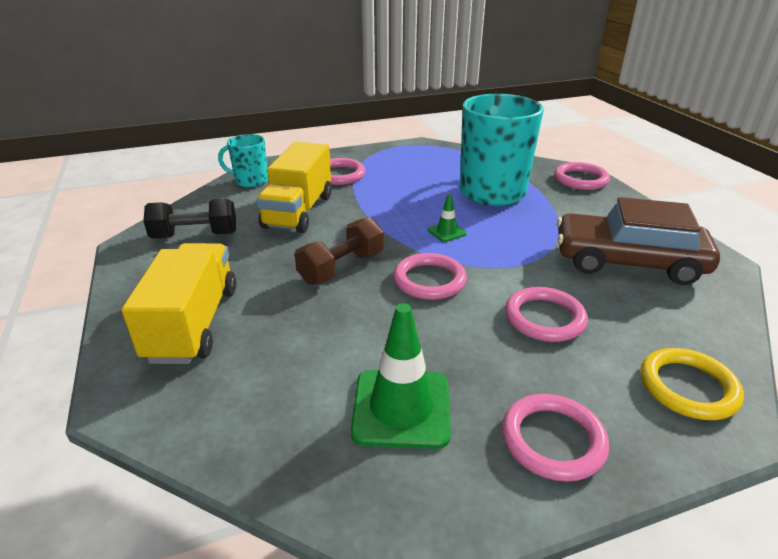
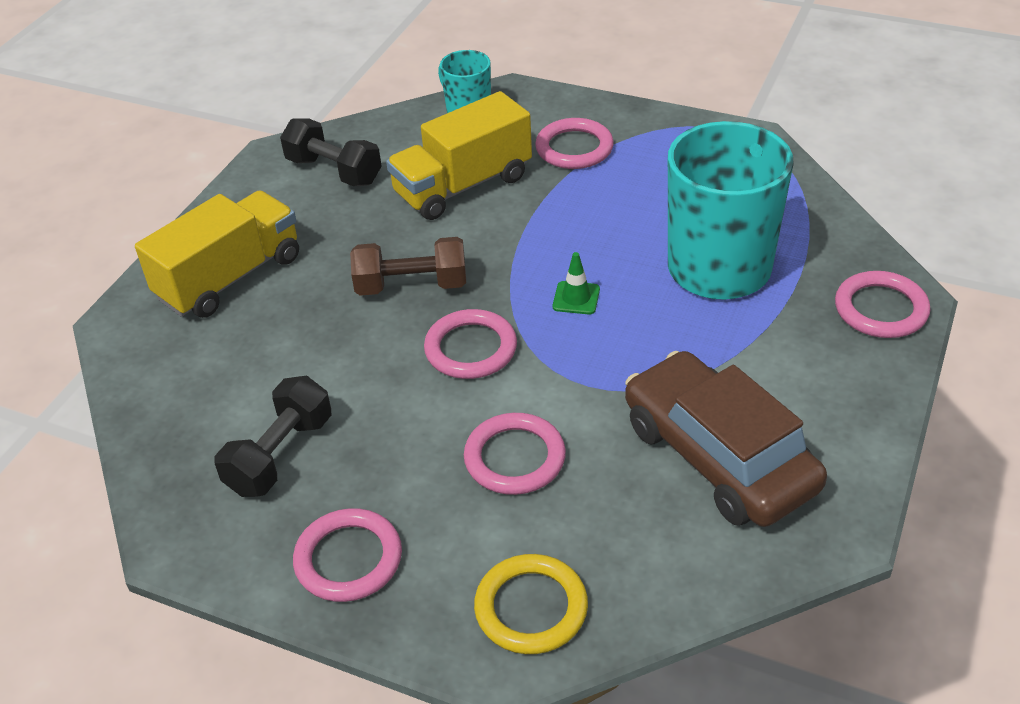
camera: 45 degrees right, 10 degrees up
(401, 408) = (280, 455): green traffic cone -> black dumbbell

